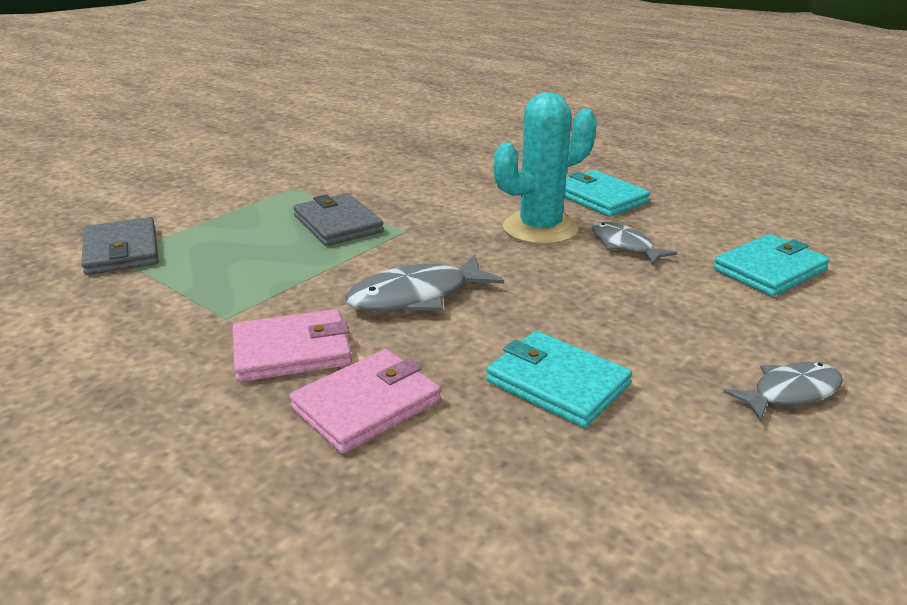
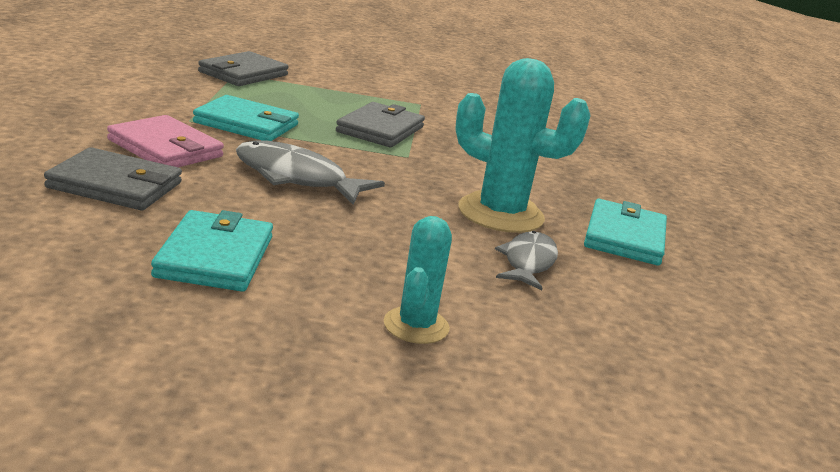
camera: 50 degrees right, 5 degrees down
(366, 404) = (115, 185): pink wallet -> grey wallet
(706, 322) = (416, 326): none -> turquoise cactus
(769, 270) = (599, 361): turquoise wallet -> turquoise wallet (246, 124)
(790, 393) = (316, 390): grey fish -> none

